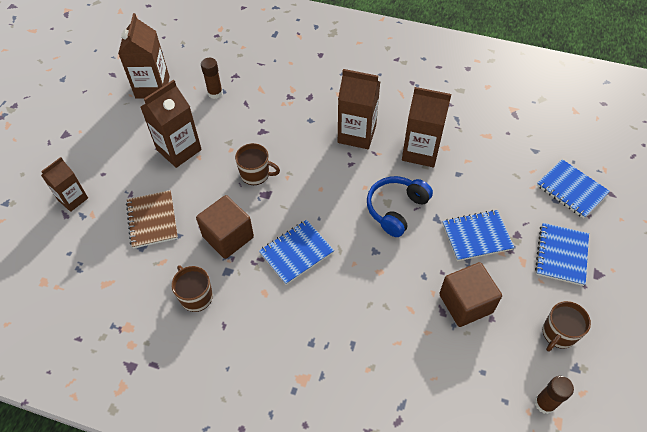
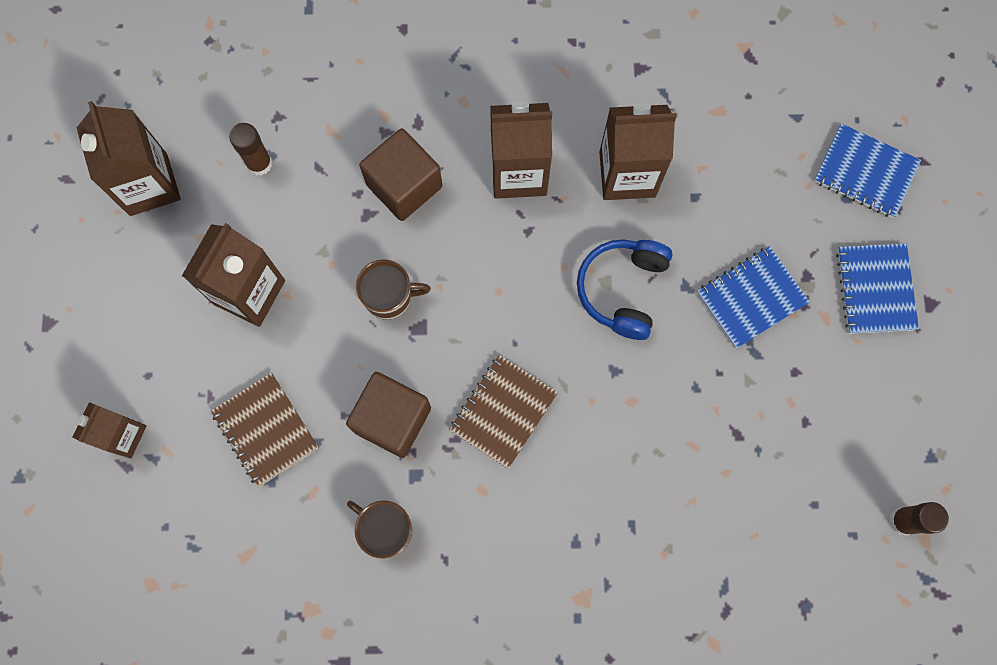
camera: 20 degrees left, 20 degrees up
(296, 252) = (503, 411): blue notebook -> brown notebook
(465, 303) = (765, 411): brown cube -> brown cube (404, 185)
(558, 333) = (898, 414): brown mug -> none

